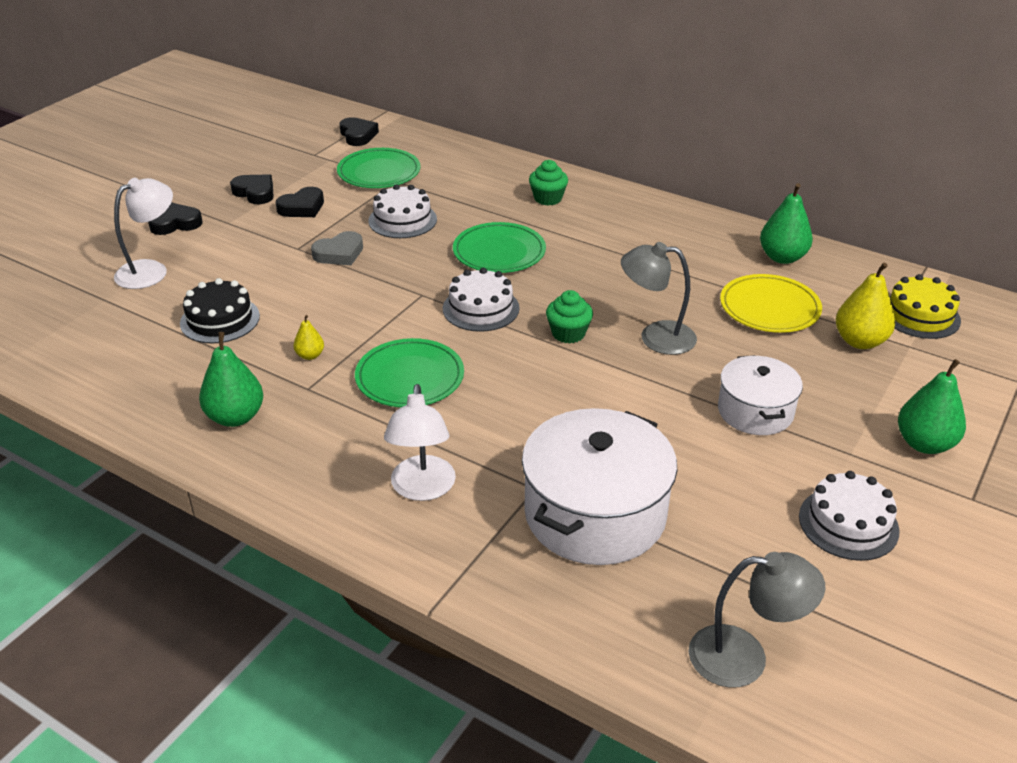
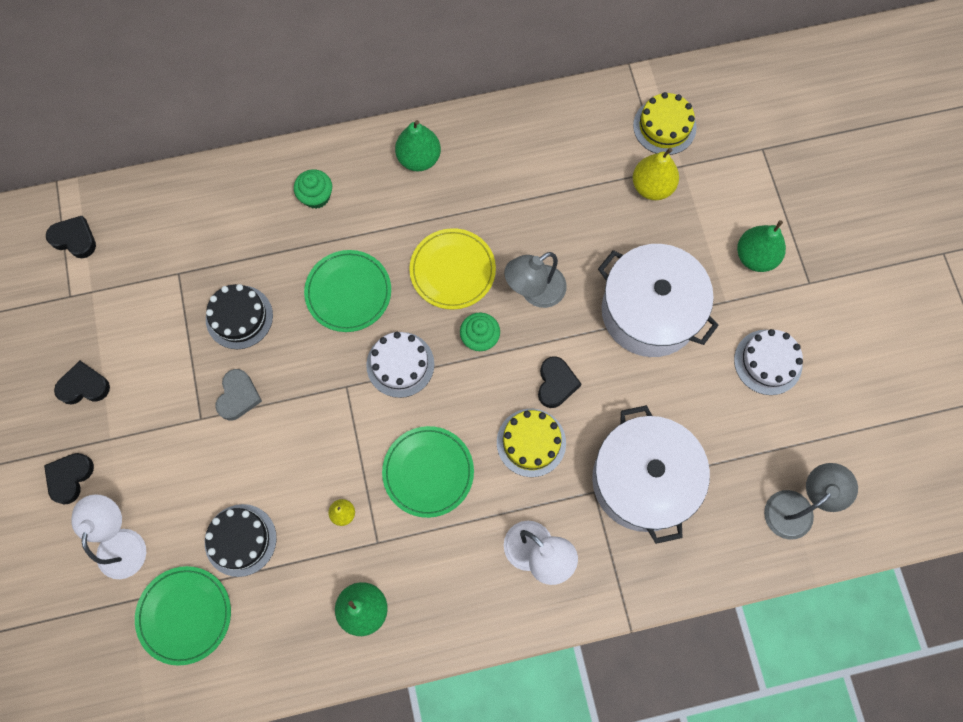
camera: 45 degrees left, 35 degrees up
(302, 207) = (145, 370): black heart -> black heart (556, 383)
(379, 172) = (152, 274): green plate -> green plate (185, 615)
(402, 220) = (239, 317): white cake -> black cake
(523, 418) = (531, 442): none -> yellow cake
(755, 411) = (649, 311): white pot -> white pot, size x1.68
(769, 308) = (574, 198): yellow plate -> yellow plate (452, 270)
(782, 257) = (536, 132): green pear -> green pear (419, 158)

